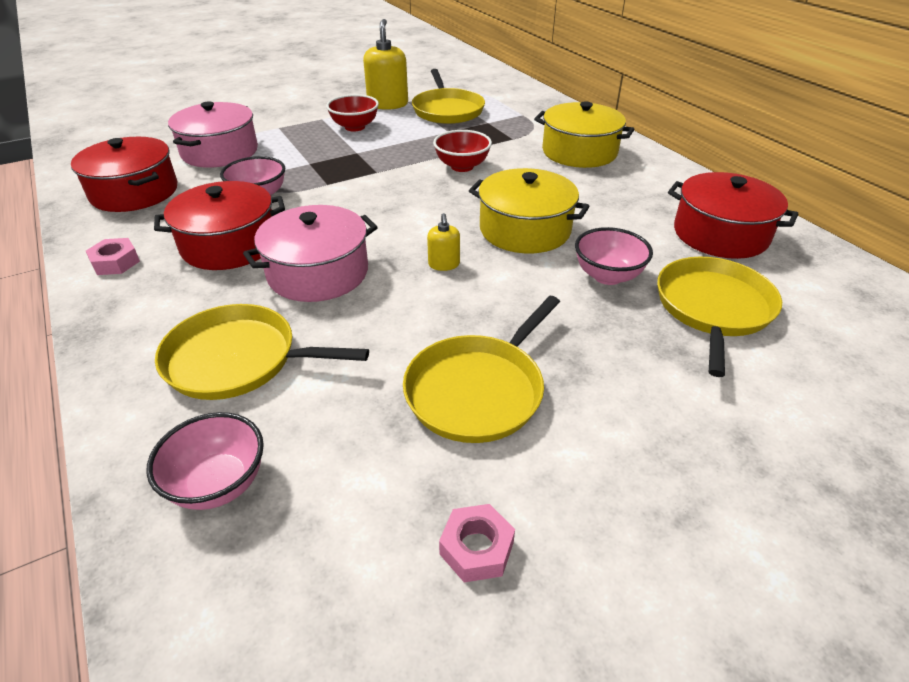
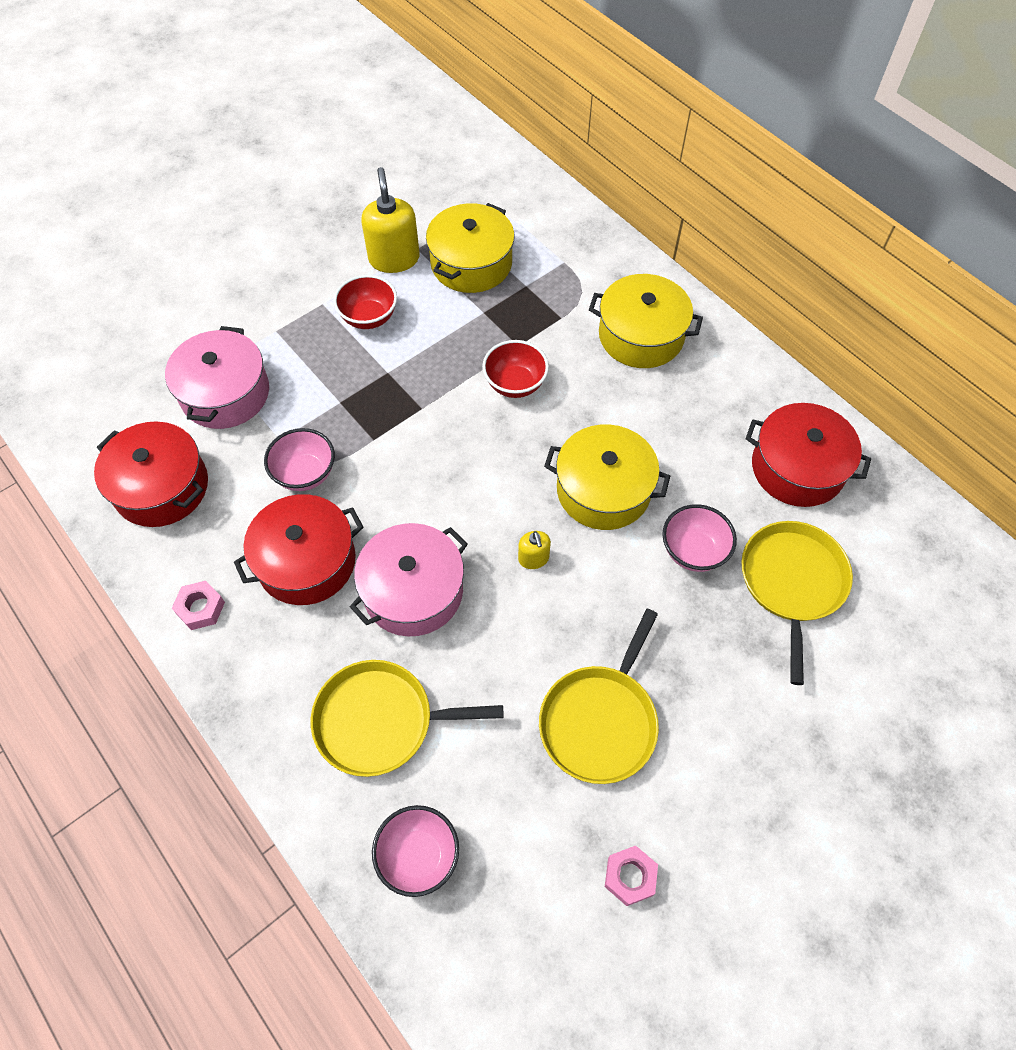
camera: 10 degrees left, 20 degrees up
(447, 110) = (471, 263): yellow pan -> yellow pot

